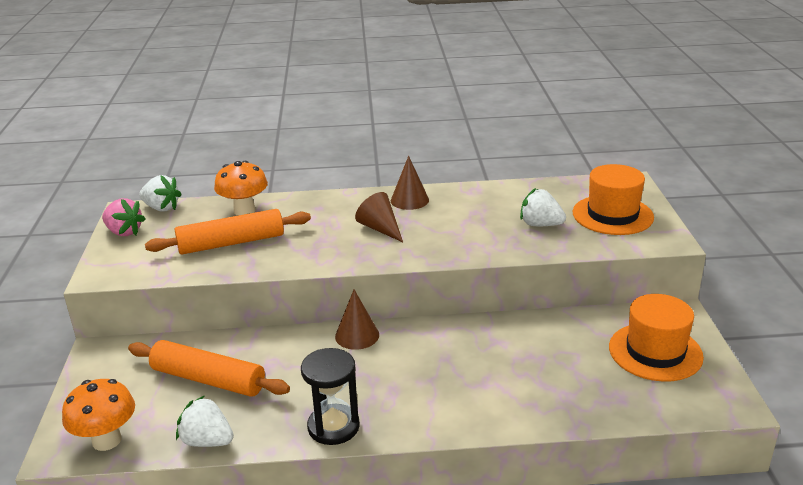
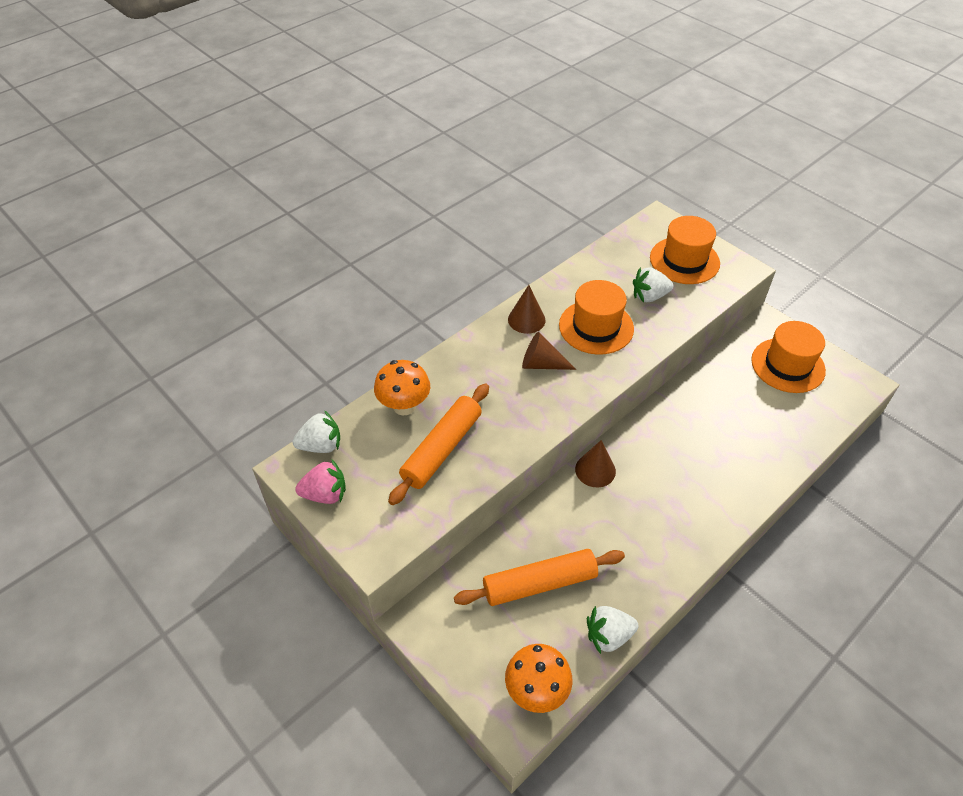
camera: 40 degrees left, 20 degrees up
(333, 427) = (674, 561): black hourglass -> none
(461, 225) = (596, 327): none -> orange hat

